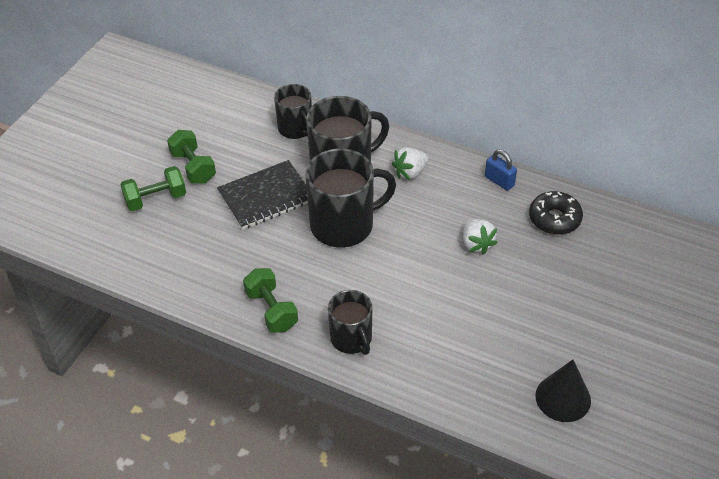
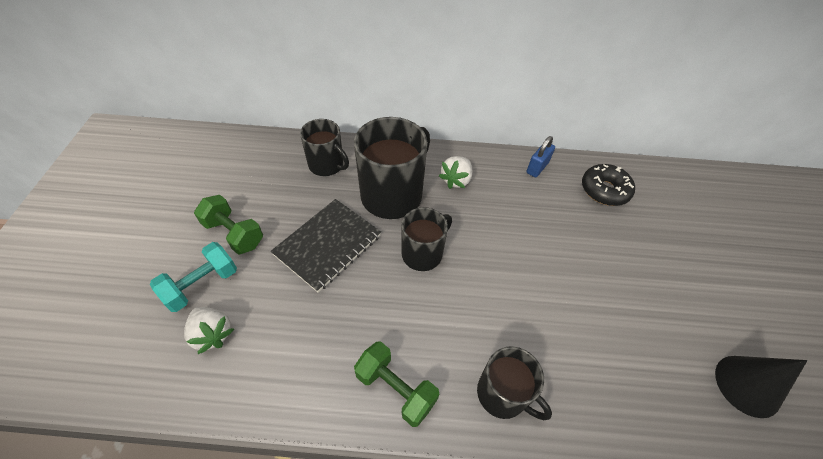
camera: 25 degrees left, 5 degrees up
(156, 199) = (202, 285): green dumbbell -> turquoise dumbbell
(344, 225) = (423, 253): black mug -> black mug, size x0.61
(476, 244) = (557, 235): white strawberry -> white strawberry (212, 334)
(499, 181) = (537, 168): blue padlock -> blue padlock turned 75 degrees counterclockwise

